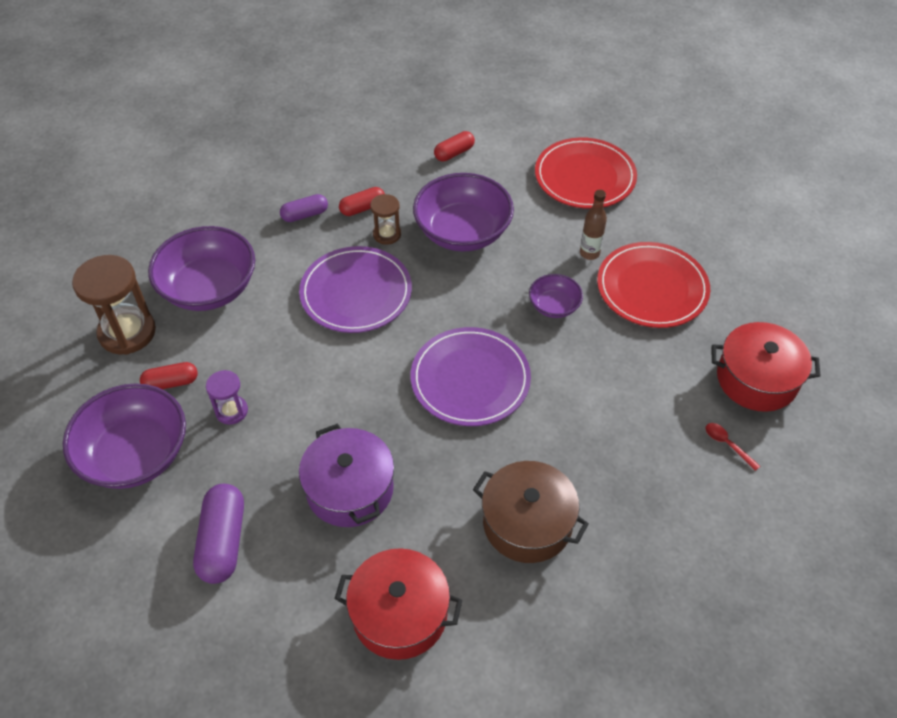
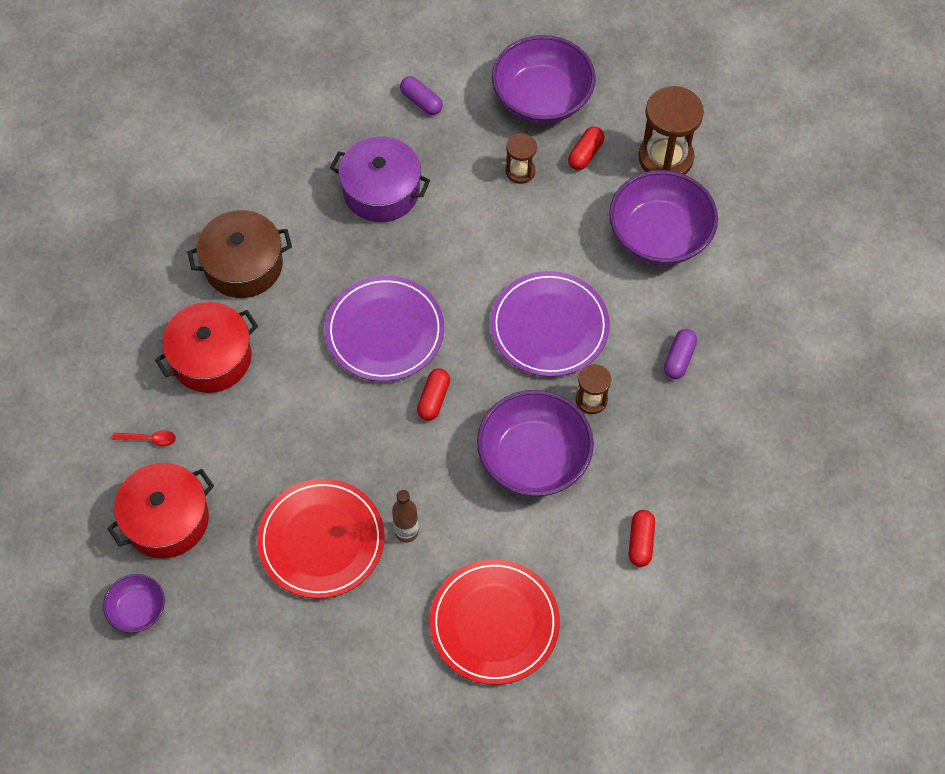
camera: 135 degrees right, 10 degrees up
(223, 541) = (421, 101): purple capsule -> purple capsule, size x0.61
(231, 411) = (520, 171): purple hourglass -> brown hourglass
(362, 208) = (642, 407): red capsule -> red capsule (433, 399)
(400, 614) = (270, 152): red pot -> red pot (211, 358)
(554, 306) = (385, 450): purple bowl -> purple bowl (137, 610)

